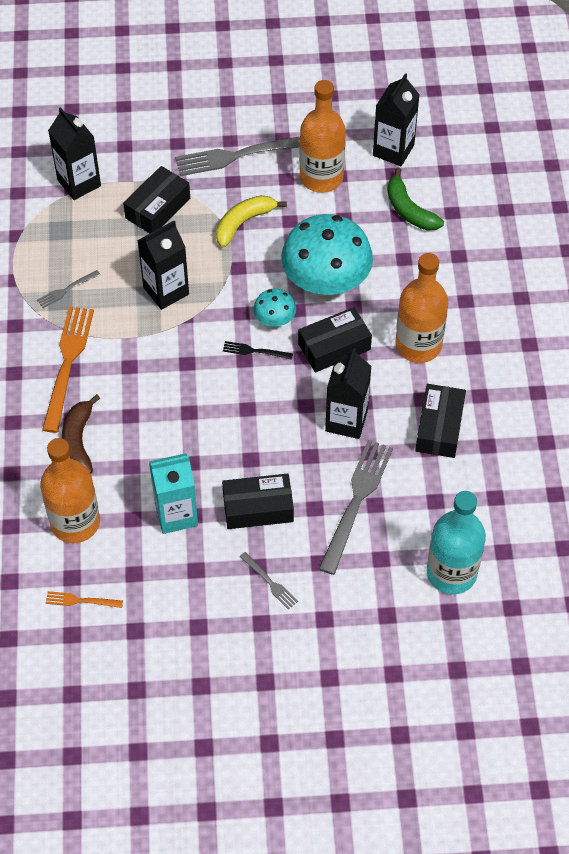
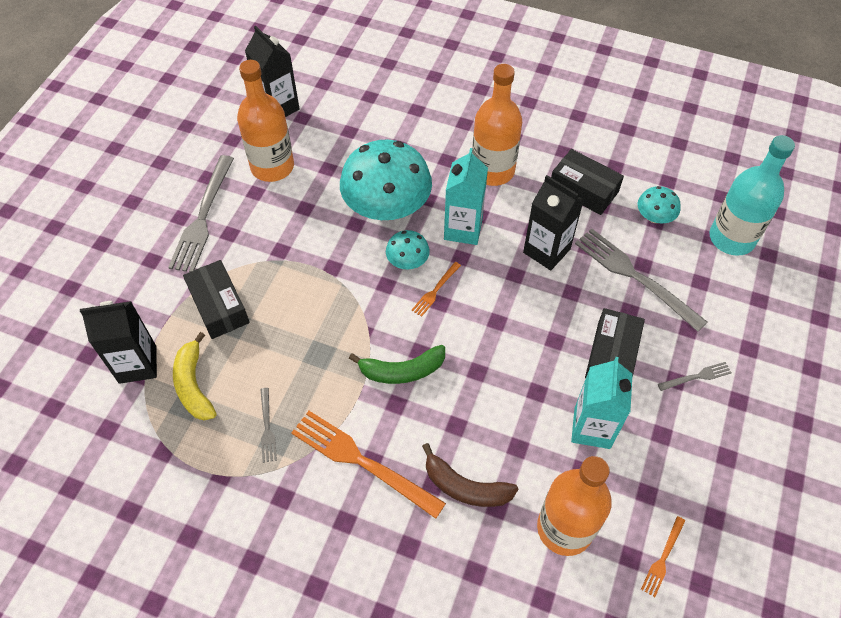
camera: 65 degrees left, 0 degrees up
(166, 291) = (323, 337): black carton -> none
(243, 223) = (283, 243): yellow banana -> yellow banana (194, 385)
(254, 351) = (435, 291): black fork -> orange fork
(334, 347) = (463, 229): black box -> turquoise carton
(409, 210) = (349, 122): green banana -> green banana (402, 371)
(440, 498) = (654, 217): none -> turquoise mushroom

